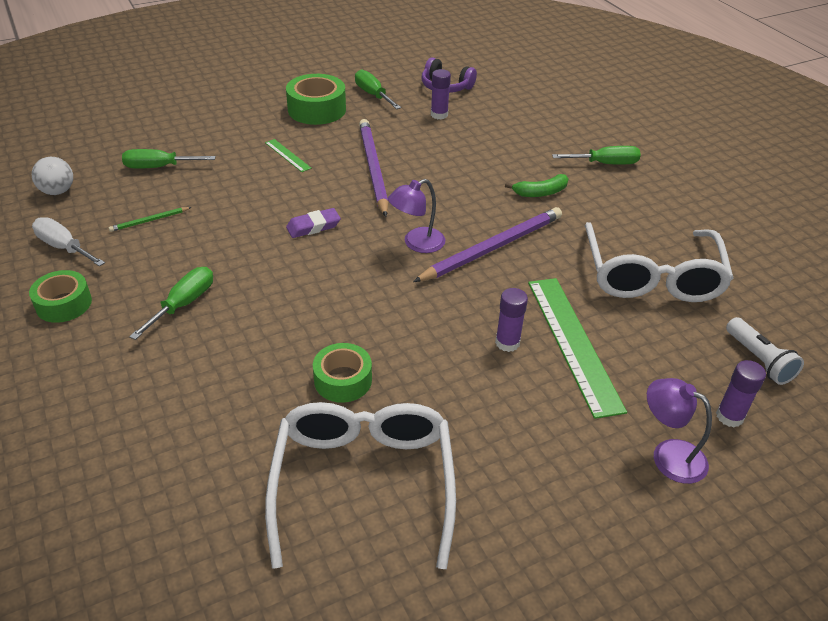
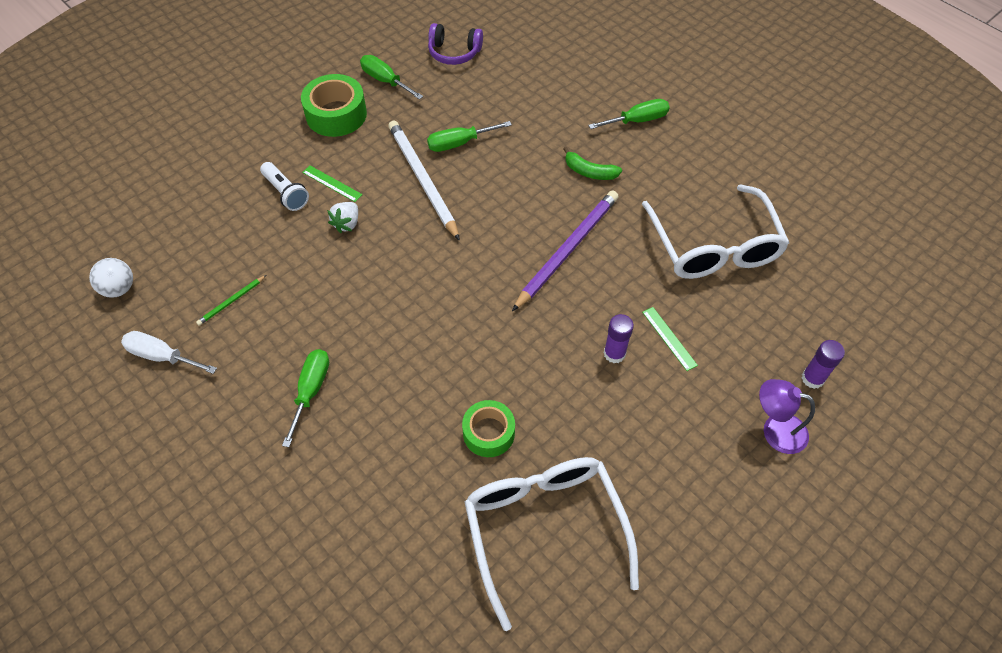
camera: 15 degrees left, 15 degrees up
(64, 304) = (196, 422): green tape -> none
(159, 167) = (208, 231): green screwdriver -> green screwdriver (459, 143)
(286, 186) = (347, 224): none -> white strawberry
(313, 226) = (394, 267): purple eraser -> none
(373, 168) = (422, 180): purple pencil -> white pencil
(416, 243) = (497, 263): purple lamp -> none
(439, 115) = (461, 93): purple glue stick -> none
(540, 192) = (589, 172): green banana -> green banana turned 60 degrees clockwise
(573, 343) = (669, 338): green ruler -> green ruler, size x0.46
(759, 360) = (822, 314): white flashlight -> white flashlight (286, 193)

